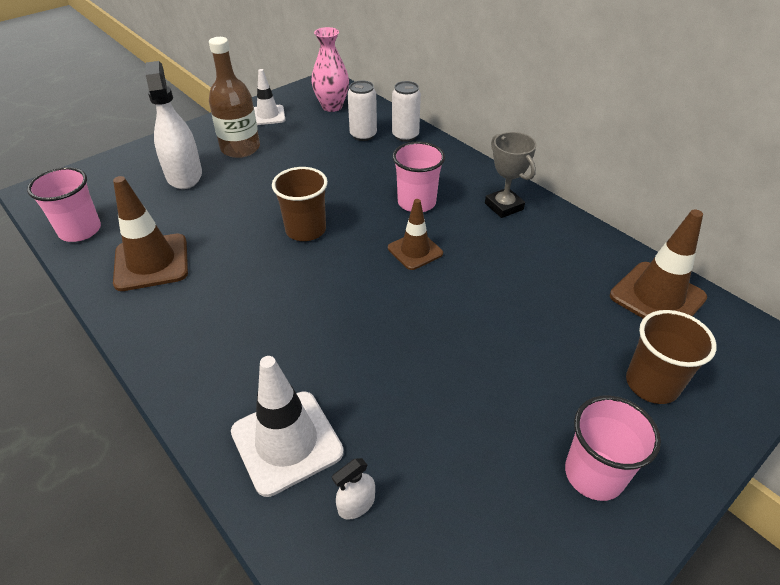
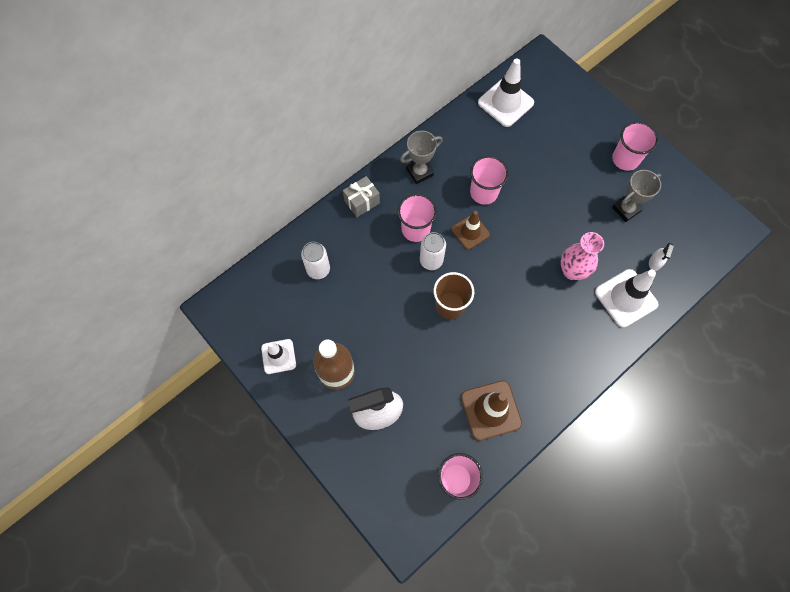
camera: 90 degrees left, 25 degrees up
(332, 106) = (265, 299): pink vase -> pink vase (572, 271)
(356, 504) = (655, 262): white spray bottle -> white spray bottle turned 60 degrees clockwise
(405, 136) = (320, 235): white can -> white can (431, 260)
(452, 162) = (362, 202): none -> grey gift
(474, 462) = (626, 209): none -> grey trophy
(481, 266) = (484, 192): none -> pink cup
(652, 384) = (570, 122): brown cup -> none
(657, 297) = (505, 103): brown traffic cone -> white traffic cone

